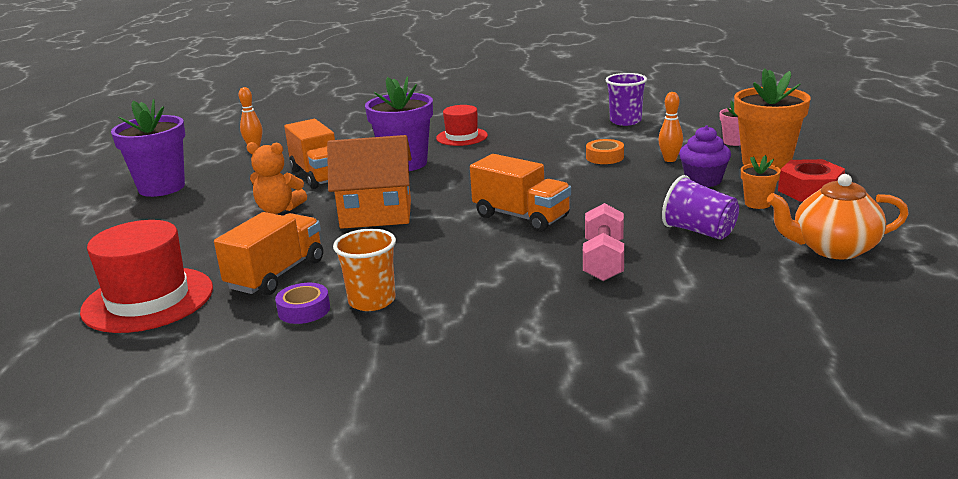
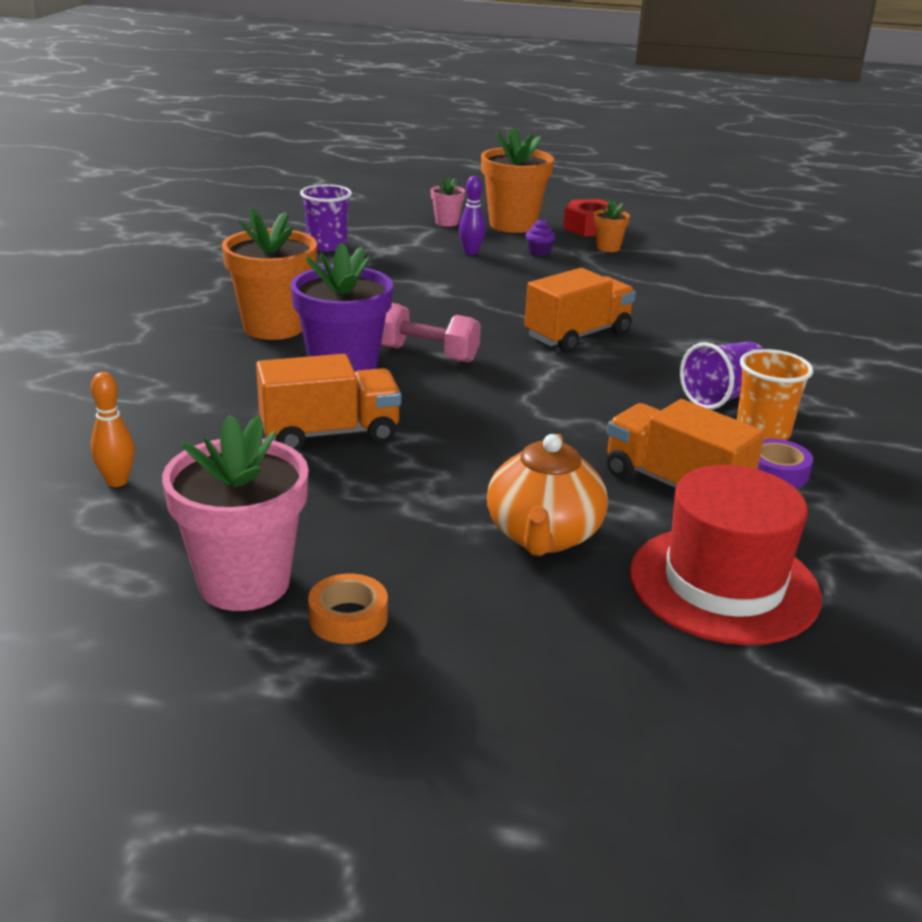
camera: 80 degrees left, 5 degrees up
(161, 187) = (244, 583): purple flower pot -> pink flower pot
(279, 209) = (449, 472): orange teddy bear -> none
(376, 214) = (516, 408): orange house -> none
(462, 137) = (274, 327): red hat -> orange flower pot
(603, 261) = (703, 320): pink dumbbell -> pink dumbbell (426, 354)
(604, 157) = (435, 274): orange tape -> orange tape (348, 618)
(670, 160) = (471, 252): orange bowling pin -> purple bowling pin
(699, 231) = (657, 277): purple cup -> purple cup (722, 397)
(703, 180) = (539, 252): purple cupcake -> purple cupcake, size x0.58
(833, 249) = (712, 248): orange teapot -> orange teapot (543, 536)

